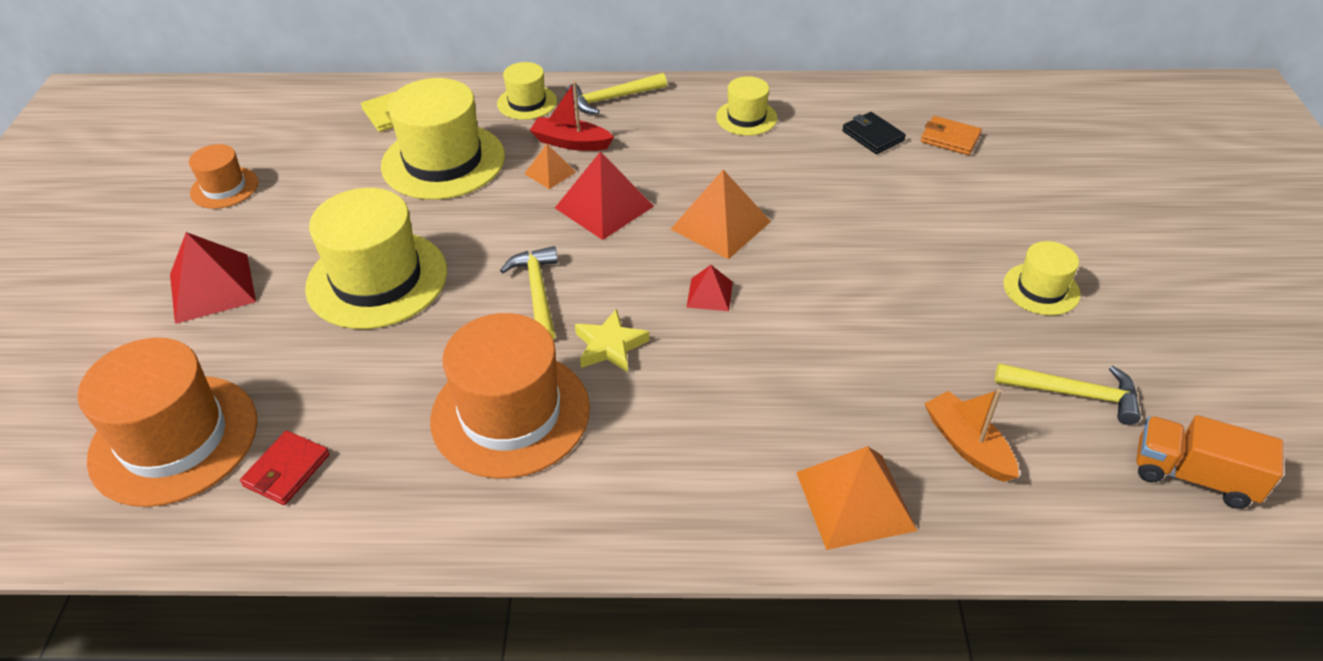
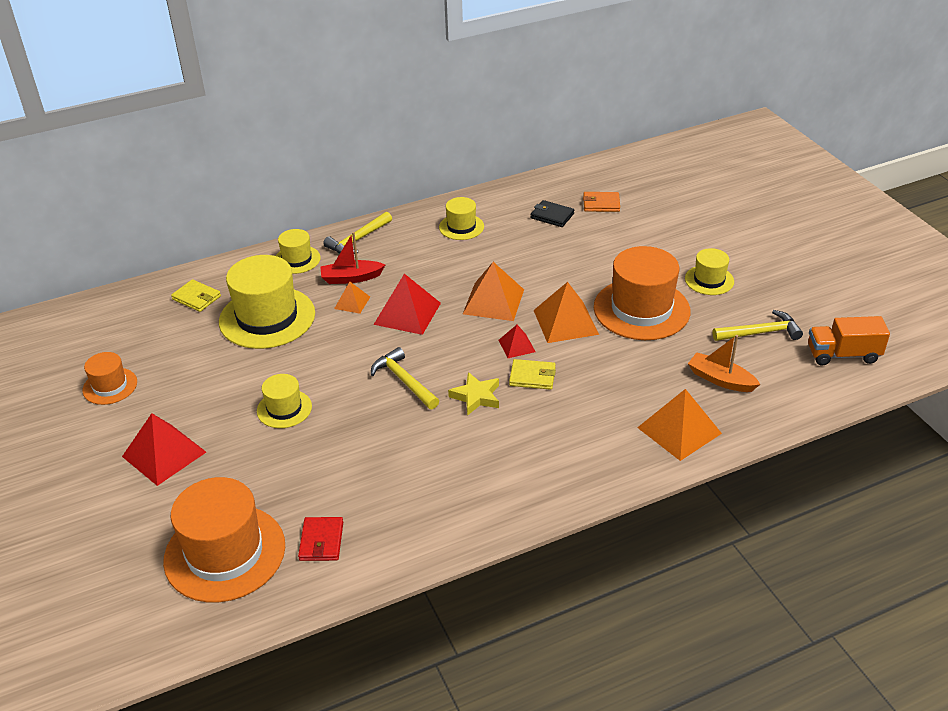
camera: 25 degrees left, 5 degrees down
(377, 279) = (284, 409): yellow hat -> yellow hat, size x0.52
(510, 413) = (443, 457): orange hat -> orange hat (641, 309)
(701, 344) = (532, 376): none -> yellow wallet
(796, 283) = (565, 322): none -> orange pyramid

